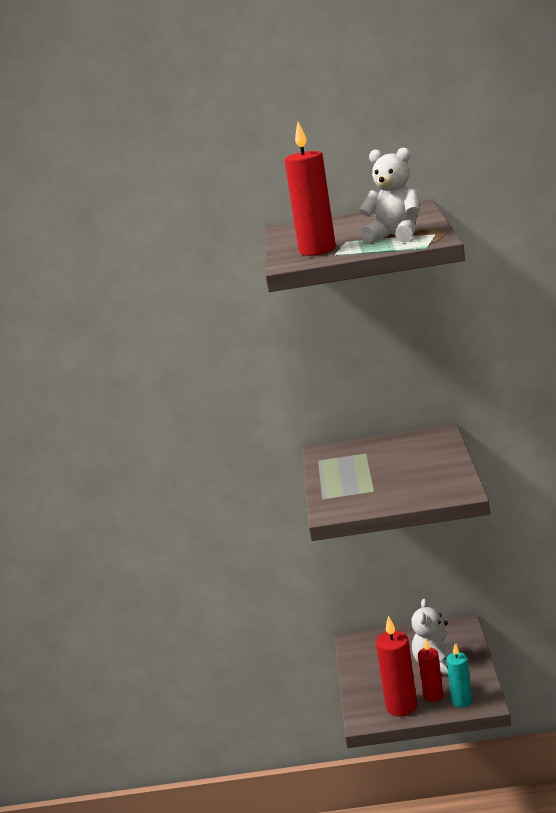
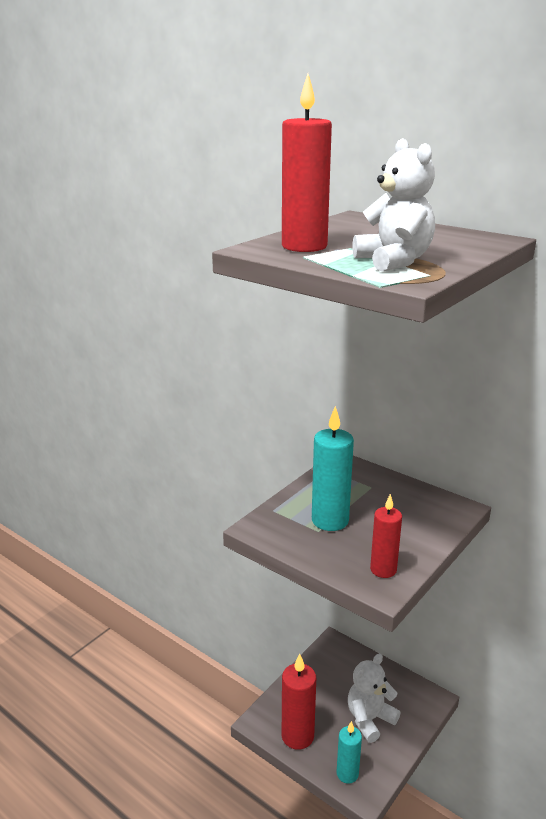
camera: 35 degrees right, 5 degrees up
(371, 482) = (330, 520): none -> turquoise candle
(433, 696) = (332, 747): red candle -> red candle (383, 570)

